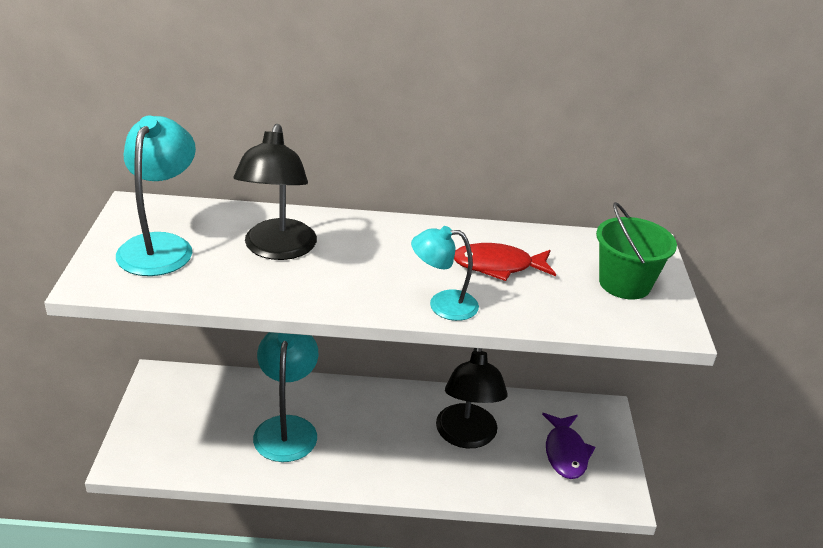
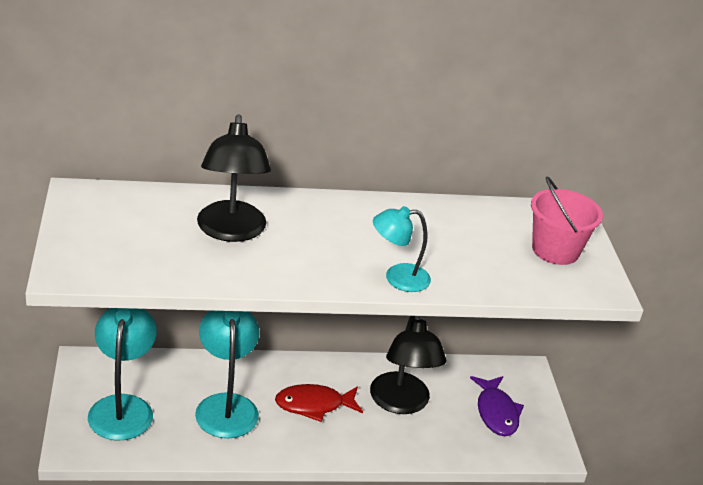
camera: 10 degrees left, 0 degrees up
(160, 246) = (118, 232): turquoise lamp -> turquoise lamp (123, 407)
(498, 266) = (439, 239): red fish -> red fish (314, 405)
(624, 284) = (555, 250): green bucket -> pink bucket

